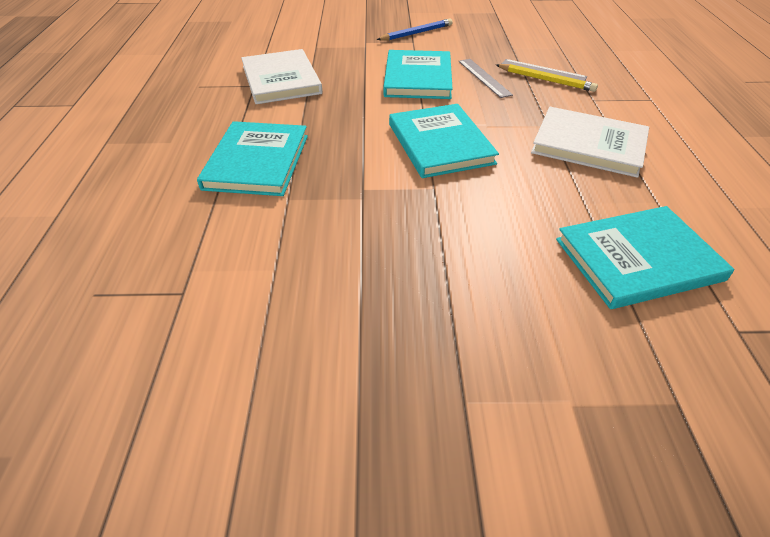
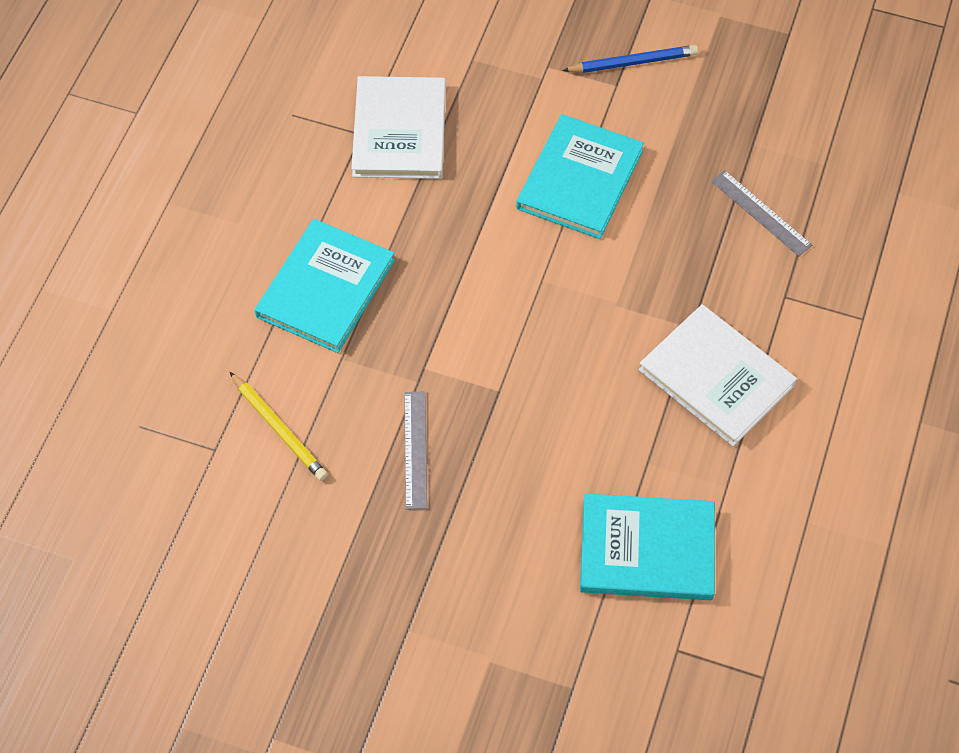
camera: 20 degrees right, 15 degrees up
(440, 143) = (542, 321): turquoise book -> none
(484, 77) = (670, 204): grey ruler -> grey ruler (415, 449)
(546, 80) = (750, 236): yellow pencil -> yellow pencil (279, 429)

